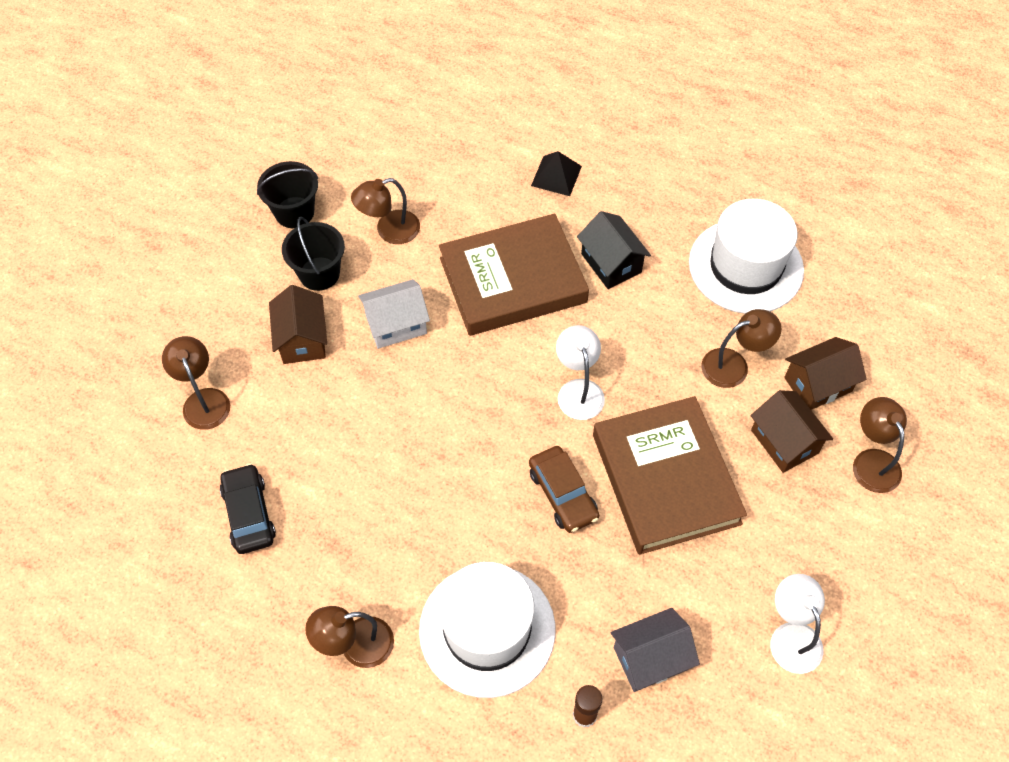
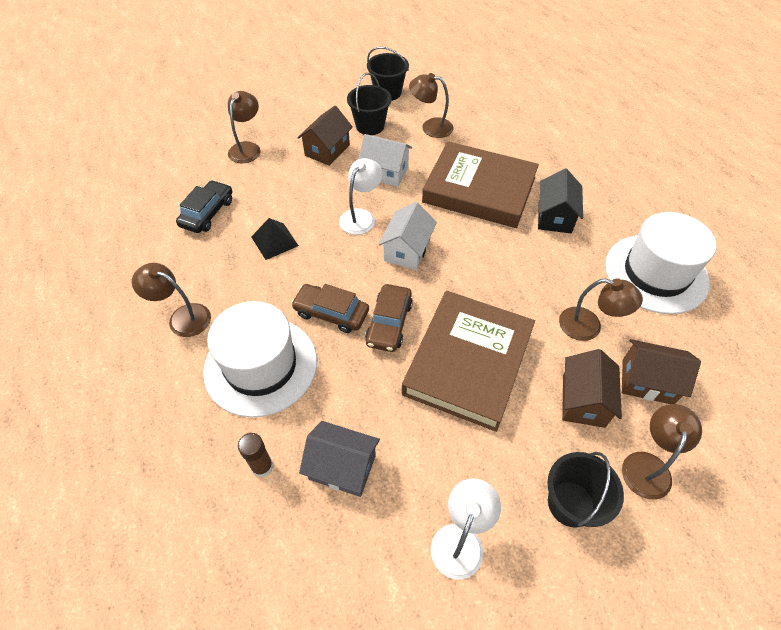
camera: 40 degrees right, 5 degrees down
(499, 525) = (331, 313): none -> brown car
(506, 403) = (407, 250): none -> white house
(556, 175) = (563, 153): black pyramid -> black pyramid (274, 241)
(578, 390) = (460, 272): white lamp -> white lamp (361, 216)
(843, 539) = (570, 503): none -> black bucket

